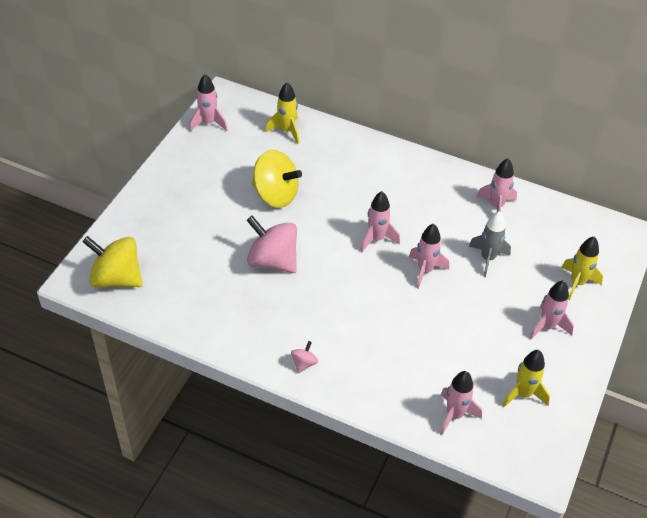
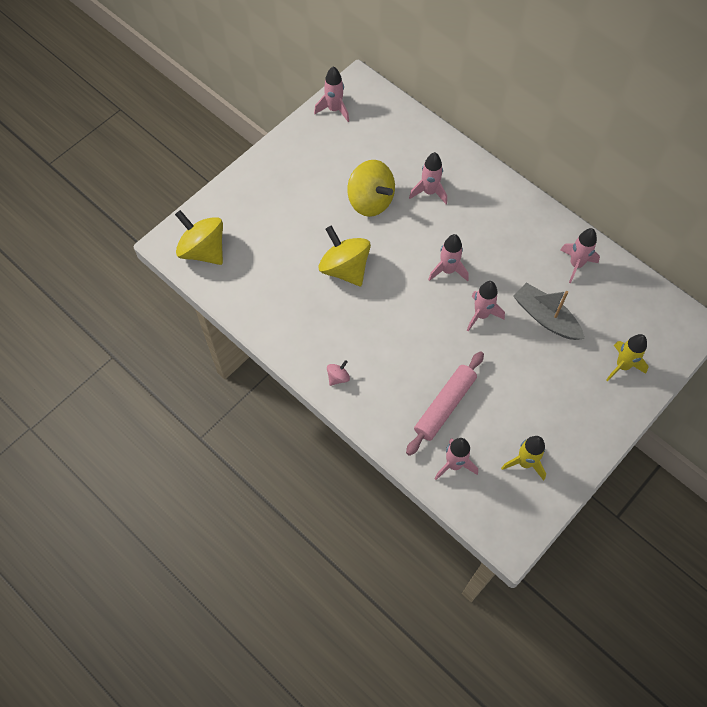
camera: 20 degrees right, 15 degrees up
(272, 261) = (345, 268): pink spinning top -> yellow spinning top
(286, 131) = (404, 135): yellow rocket -> none
(422, 362) = (444, 406): none -> pink rolling pin
(487, 258) = (545, 317): grey rocket -> grey boat
(547, 326) = (575, 402): pink rocket -> pink rocket (429, 192)

